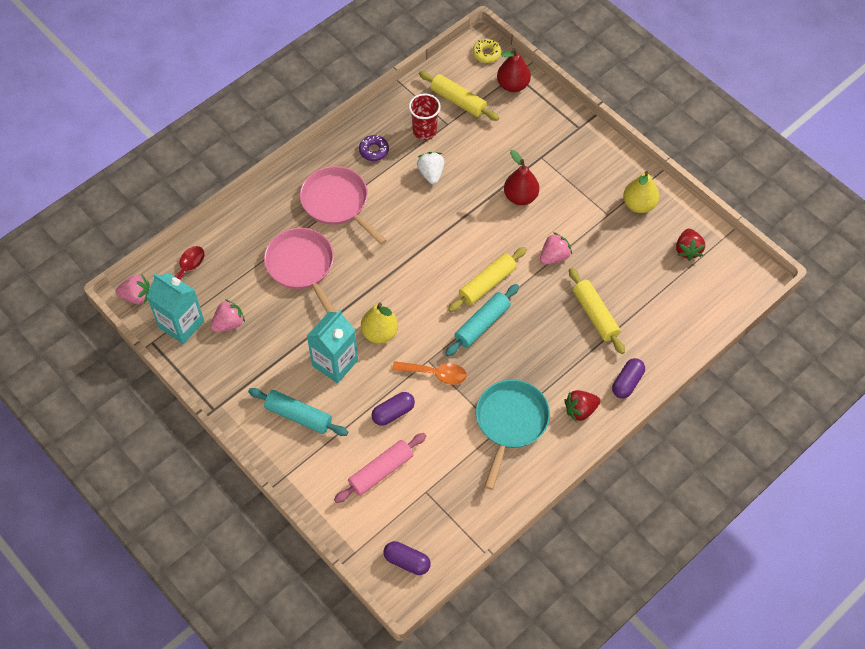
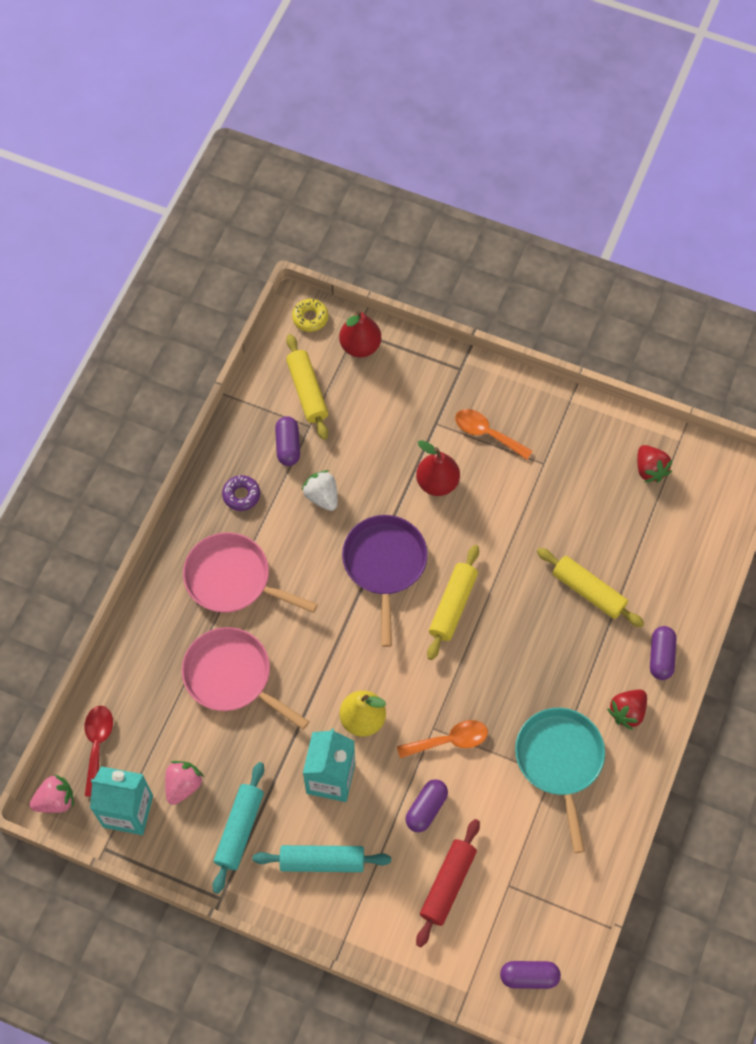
camera: 25 degrees left, 5 degrees up
(381, 471) = (447, 884): pink rolling pin -> red rolling pin
(424, 131) = (288, 446): red cup -> purple capsule
(452, 237) = (384, 565): none -> purple pan
(458, 101) = (307, 391): yellow rolling pin -> yellow rolling pin turned 60 degrees clockwise
(482, 324) = (471, 657): turquoise rolling pin -> turquoise rolling pin (239, 829)
(554, 256) = (510, 540): pink strawberry -> none
(575, 178) = (486, 433): none -> orange spoon
(639, 204) = (571, 437): yellow pear -> none

